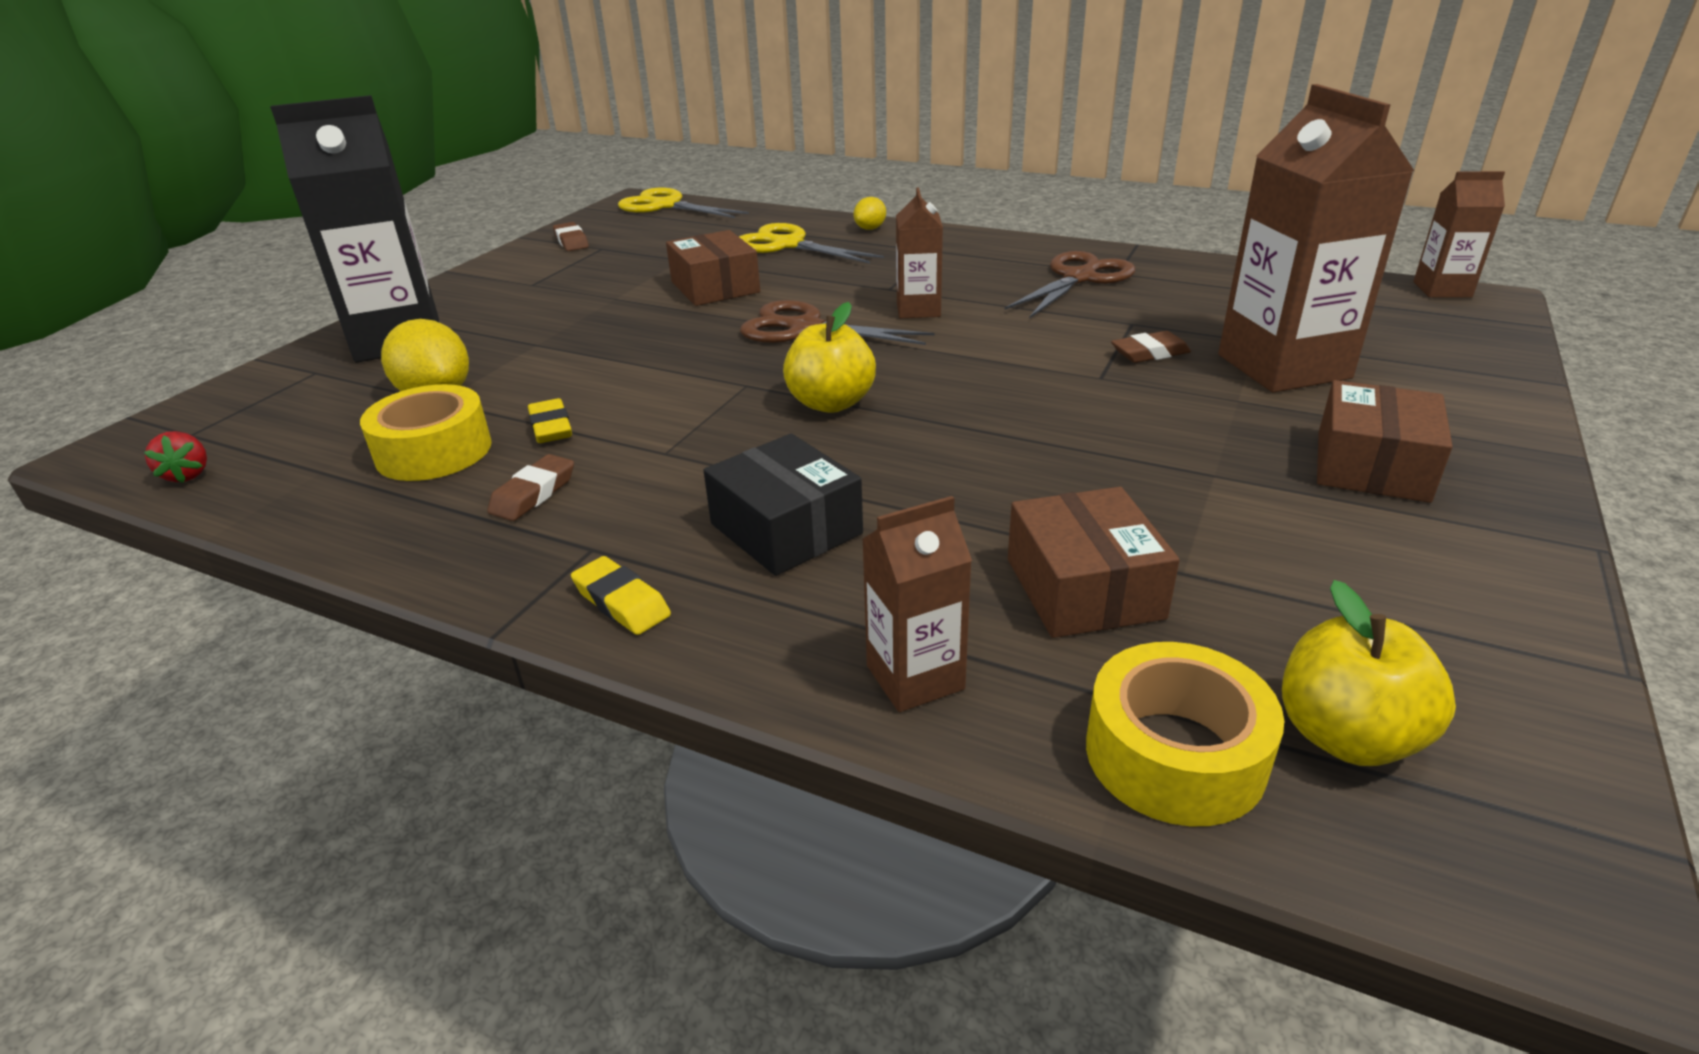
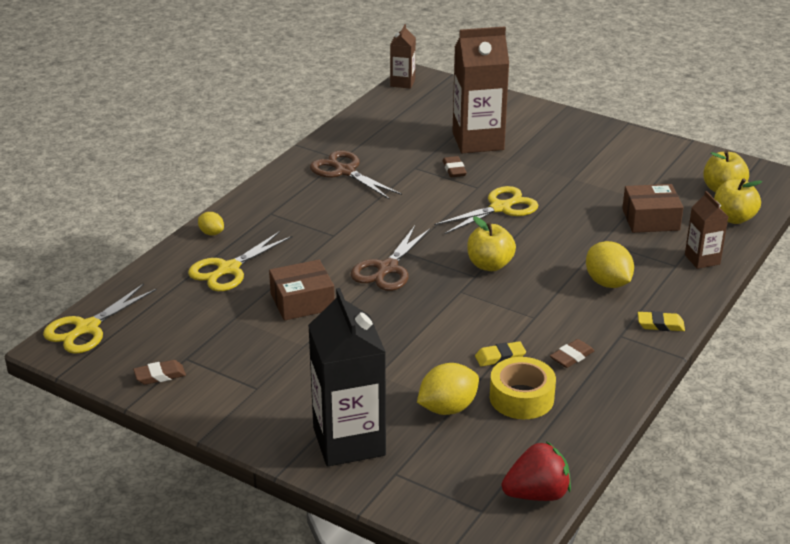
camera: 85 degrees left, 0 degrees up
(187, 475) = (537, 494): red strawberry -> red strawberry, size x1.87
(533, 494) = (571, 357): brown eraser -> brown eraser turned 75 degrees counterclockwise
(621, 602) = (660, 325): yellow eraser -> yellow eraser turned 45 degrees clockwise
(786, 529) = (607, 283): black box -> yellow lemon
(918, 309) = (372, 228): brown carton -> none
(1034, 402) = (500, 208): none -> yellow scissors
(1175, 754) = (733, 218): yellow tape -> yellow apple
(1372, 466) = (570, 145): brown box -> none

